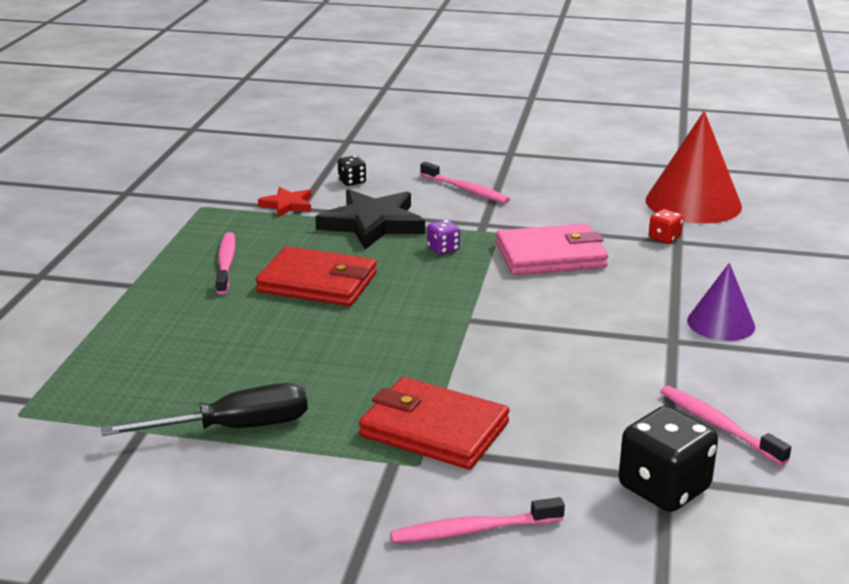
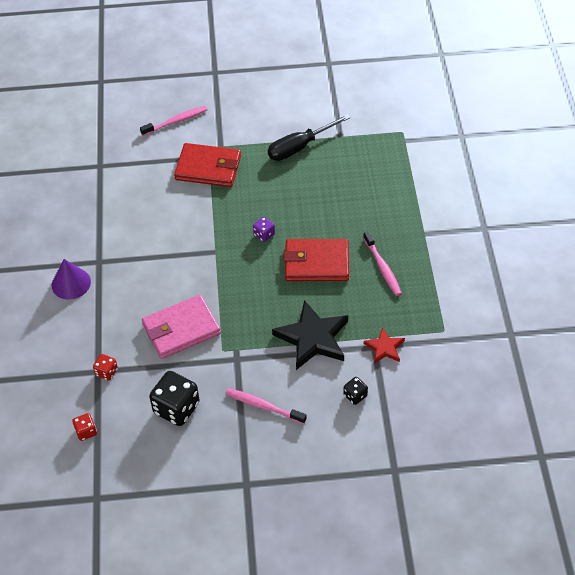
camera: 165 degrees right, 25 degrees up
(443, 249) = (253, 319): purple dice -> purple dice (264, 235)
(664, 488) = (100, 159): black dice -> black dice (176, 408)
(693, 203) = (86, 431): red cone -> red dice
(718, 425) = (75, 202): pink toothbrush -> none

